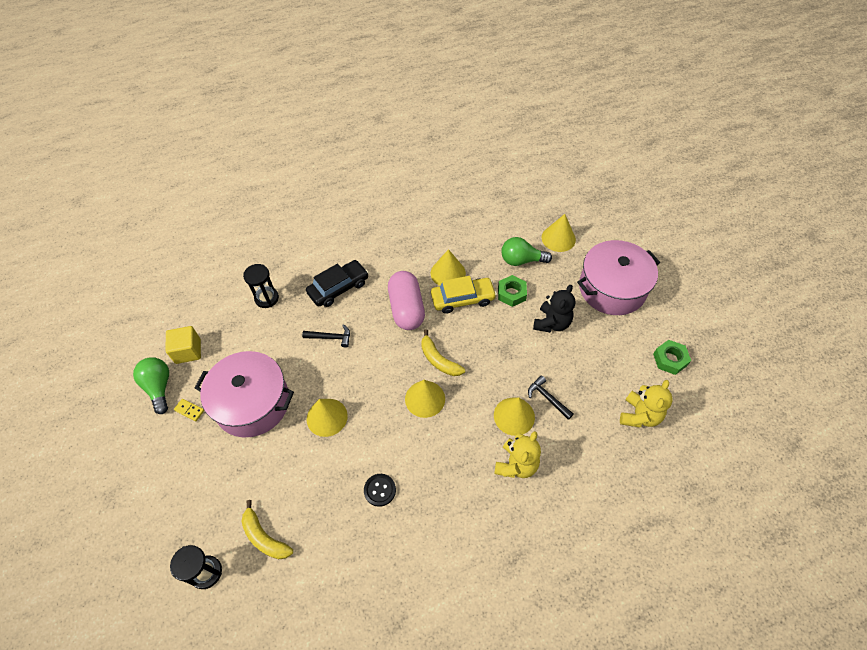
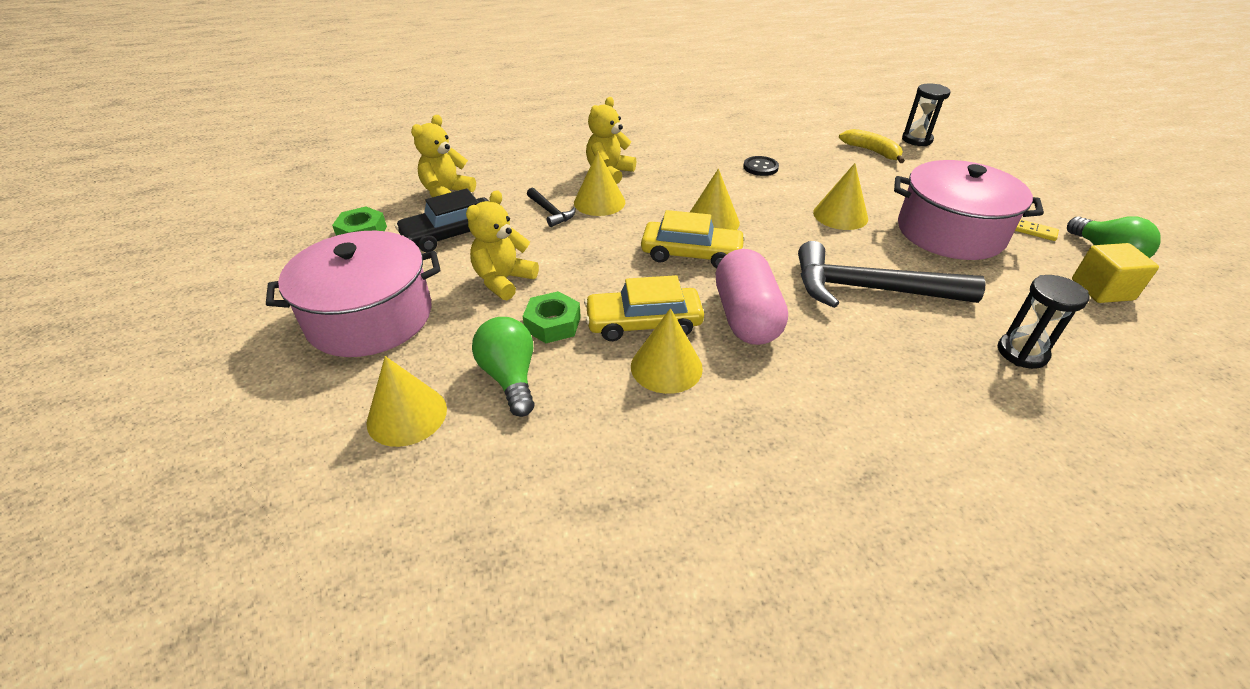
camera: 175 degrees left, 15 degrees down
(331, 337) = (869, 289): black hammer -> black hammer, size x2.19
(338, 288) = (885, 359): black car -> black car (451, 234)
(439, 360) = (691, 254): yellow banana -> yellow car
(521, 260) = (510, 377): green light bulb -> green light bulb turned 120 degrees counterclockwise
(552, 323) = (503, 280): black teddy bear -> yellow teddy bear

